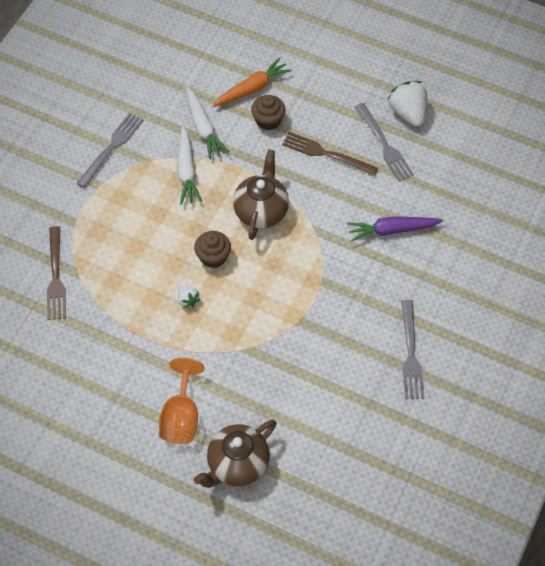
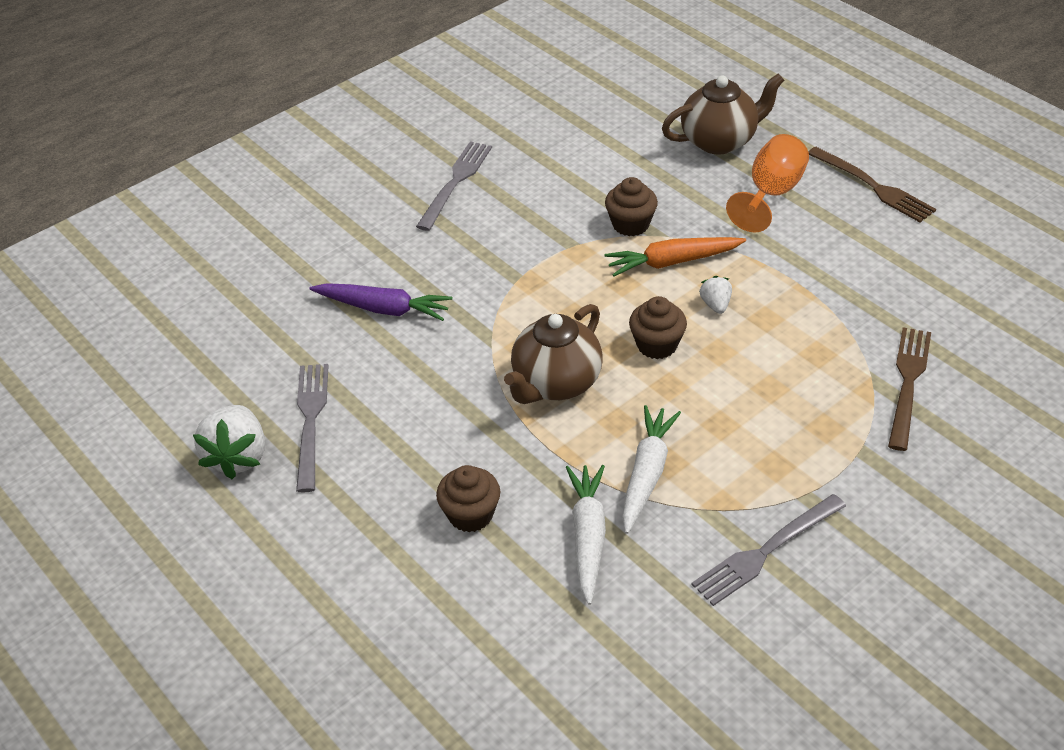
camera: 155 degrees left, 15 degrees down
(252, 88) = (467, 581): orange carrot -> orange carrot (672, 262)
(269, 353) = (630, 224): none -> brown cupcake
(325, 153) = (410, 435): brown fork -> brown fork (874, 187)

